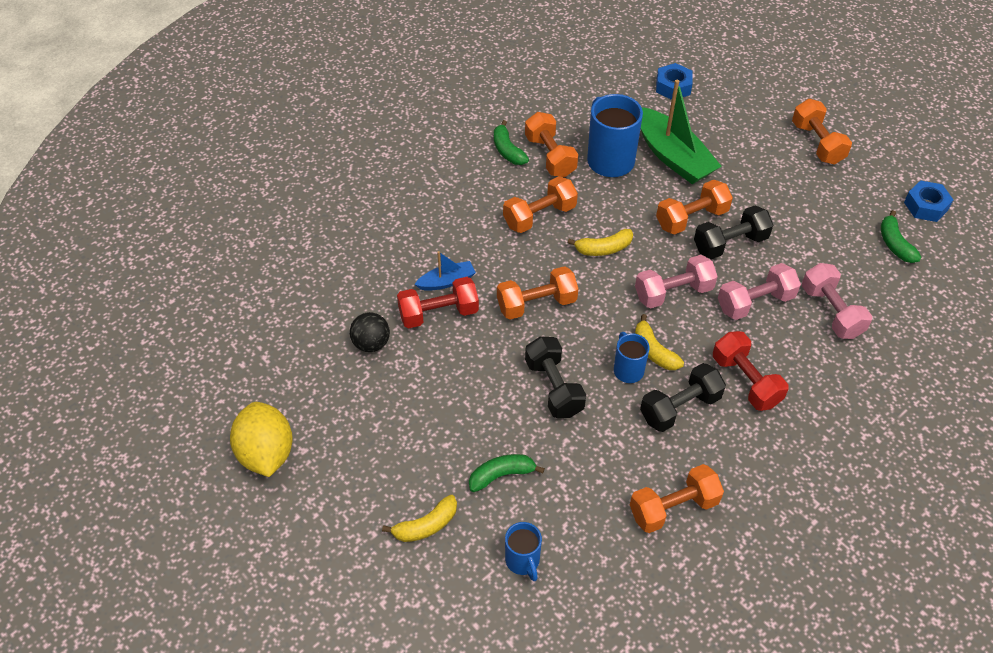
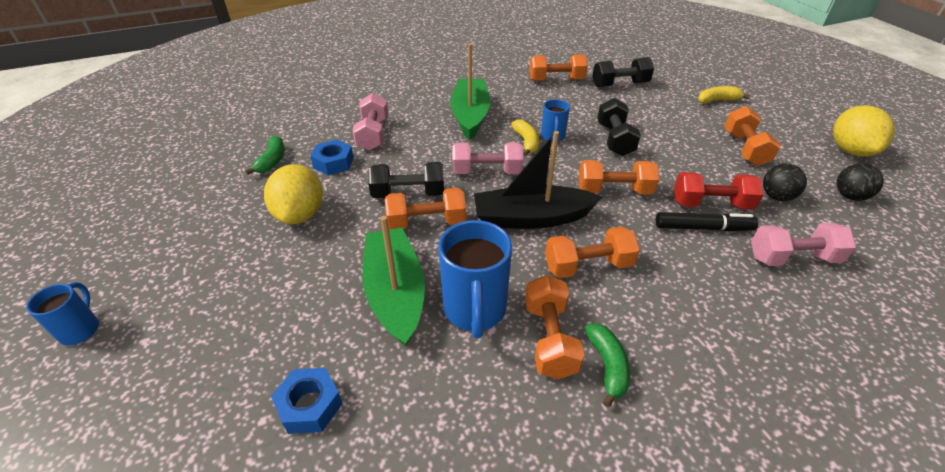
camera: 160 degrees left, 10 degrees down
(294, 367) = (849, 196): none -> black ball
(447, 281) = (702, 228): blue boat -> black marker
(501, 475) = (664, 109): green banana -> none
(523, 561) = (656, 79): blue mug -> blue mug (81, 329)
(603, 248) = (531, 218): yellow banana -> black boat
(680, 407) = (526, 113): black dumbbell -> black dumbbell (620, 84)
(746, 381) = (470, 115): red dumbbell -> green boat
(755, 302) = (425, 151): pink dumbbell -> pink dumbbell (792, 258)
(804, 196) = (300, 214): none -> yellow lemon
(817, 143) = (223, 262): orange dumbbell -> orange dumbbell (745, 149)
(925, 206) = (208, 179): blue nut -> blue nut (333, 163)

